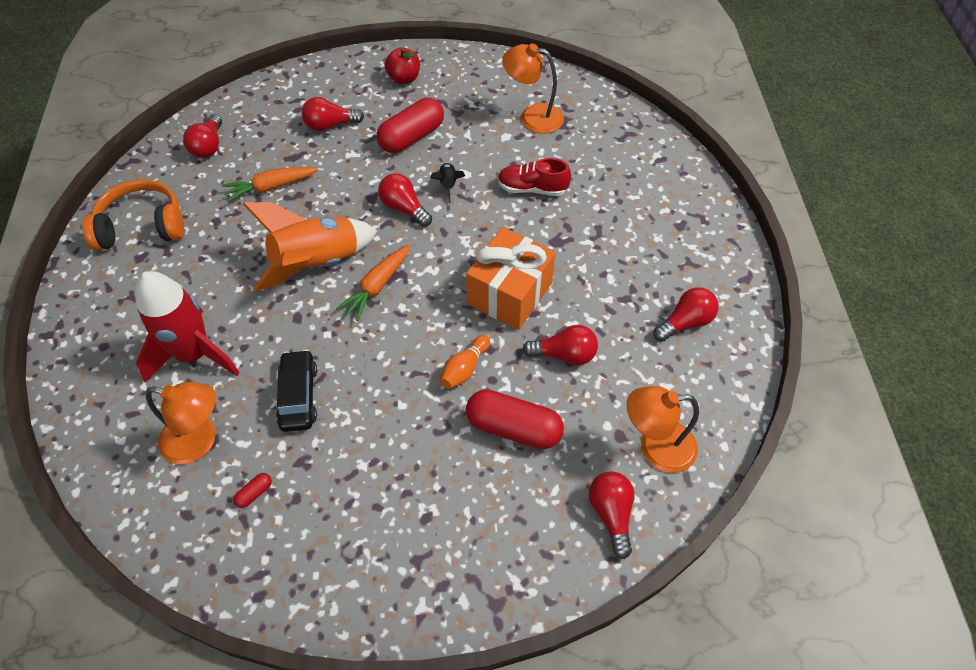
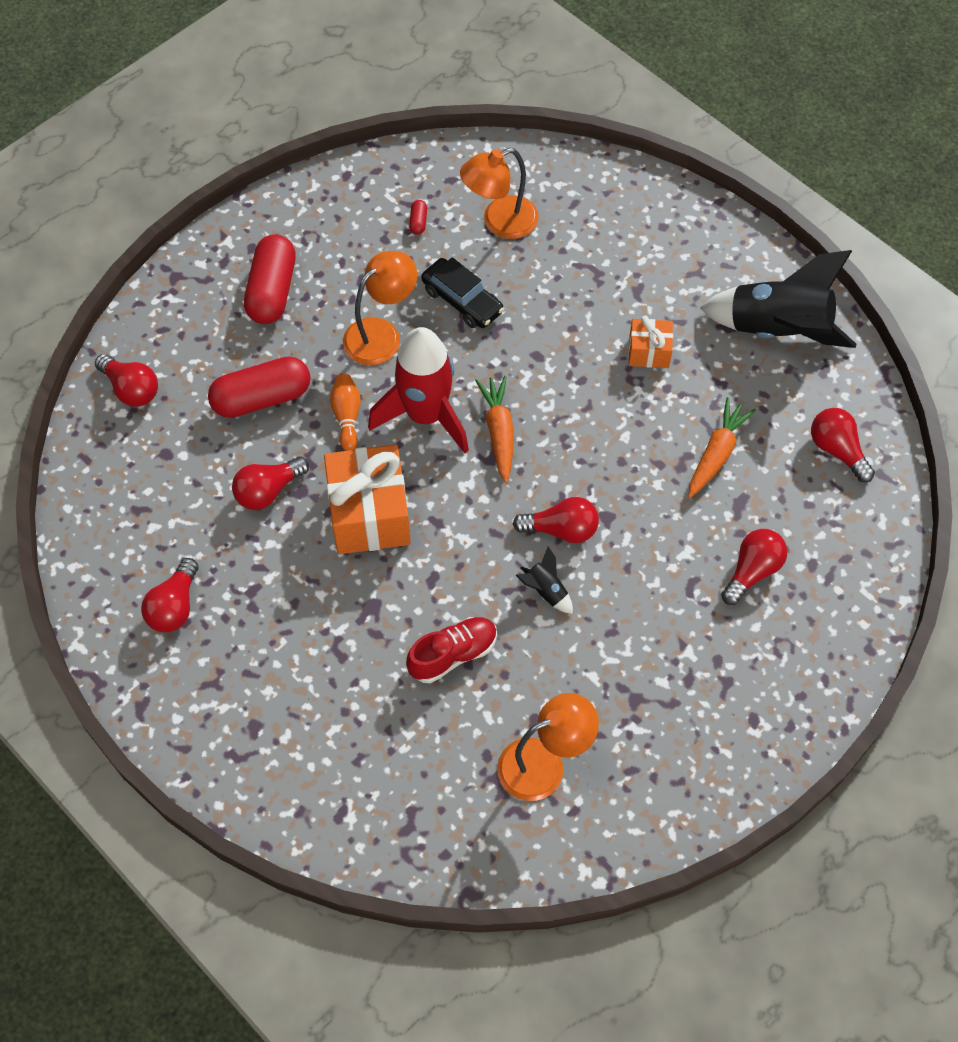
camera: 140 degrees right, 5 degrees up
(142, 226) = (777, 330): orange headphones -> black rocket
(194, 354) = (583, 270): red rocket -> red rocket (426, 416)
(229, 269) = (649, 352): none -> orange gift
(317, 264) = (577, 413): orange rocket -> none
(404, 78) = (751, 704): red apple -> none
(412, 137) = (649, 624): red capsule -> red capsule (272, 291)
(655, 447) = (128, 465): orange lamp -> orange lamp (381, 334)

